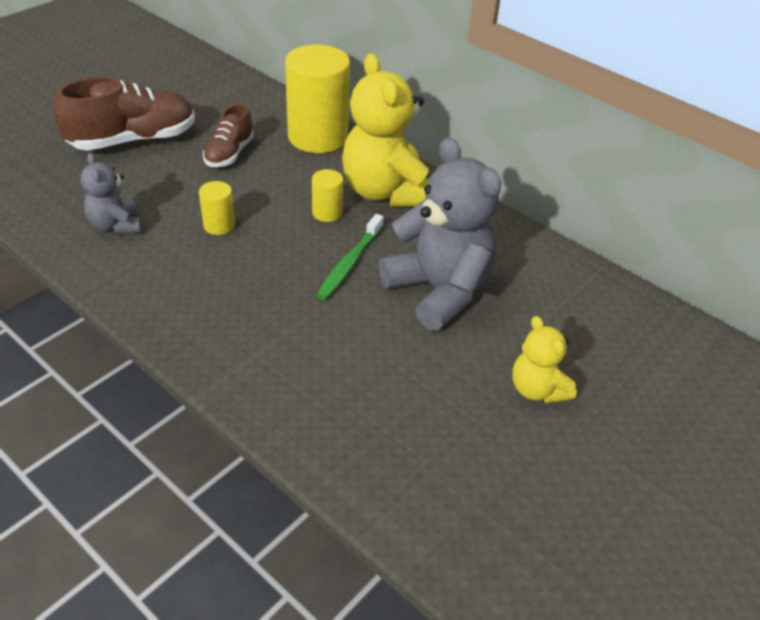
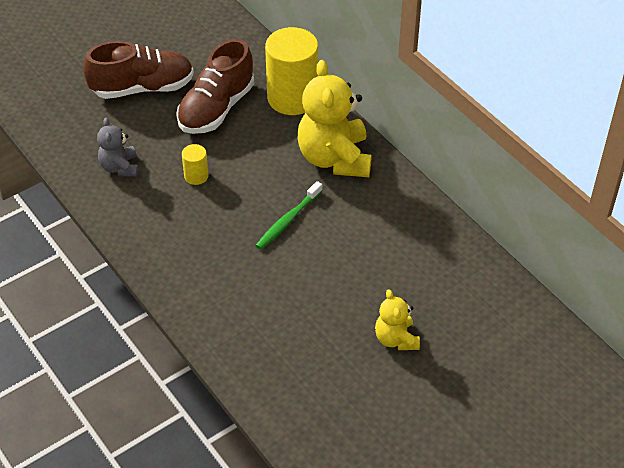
camera: 15 degrees right, 5 degrees up
(229, 154) = (216, 109): brown shoe -> brown shoe, size x1.73
(327, 213) = (282, 173): yellow cylinder -> none
(438, 290) = (349, 252): grey teddy bear -> none

